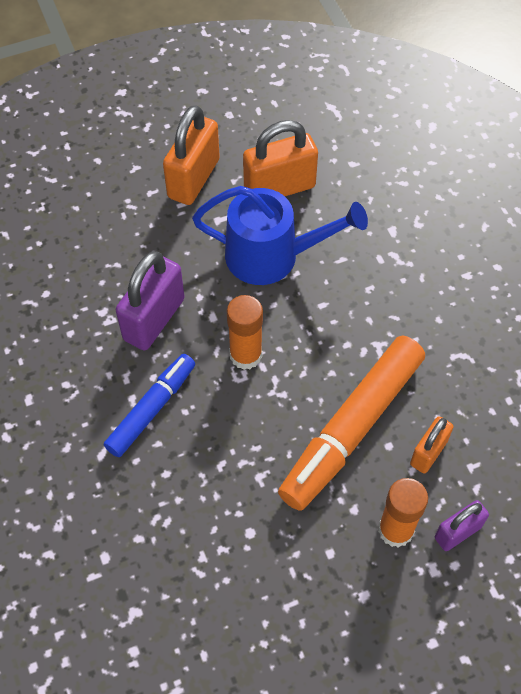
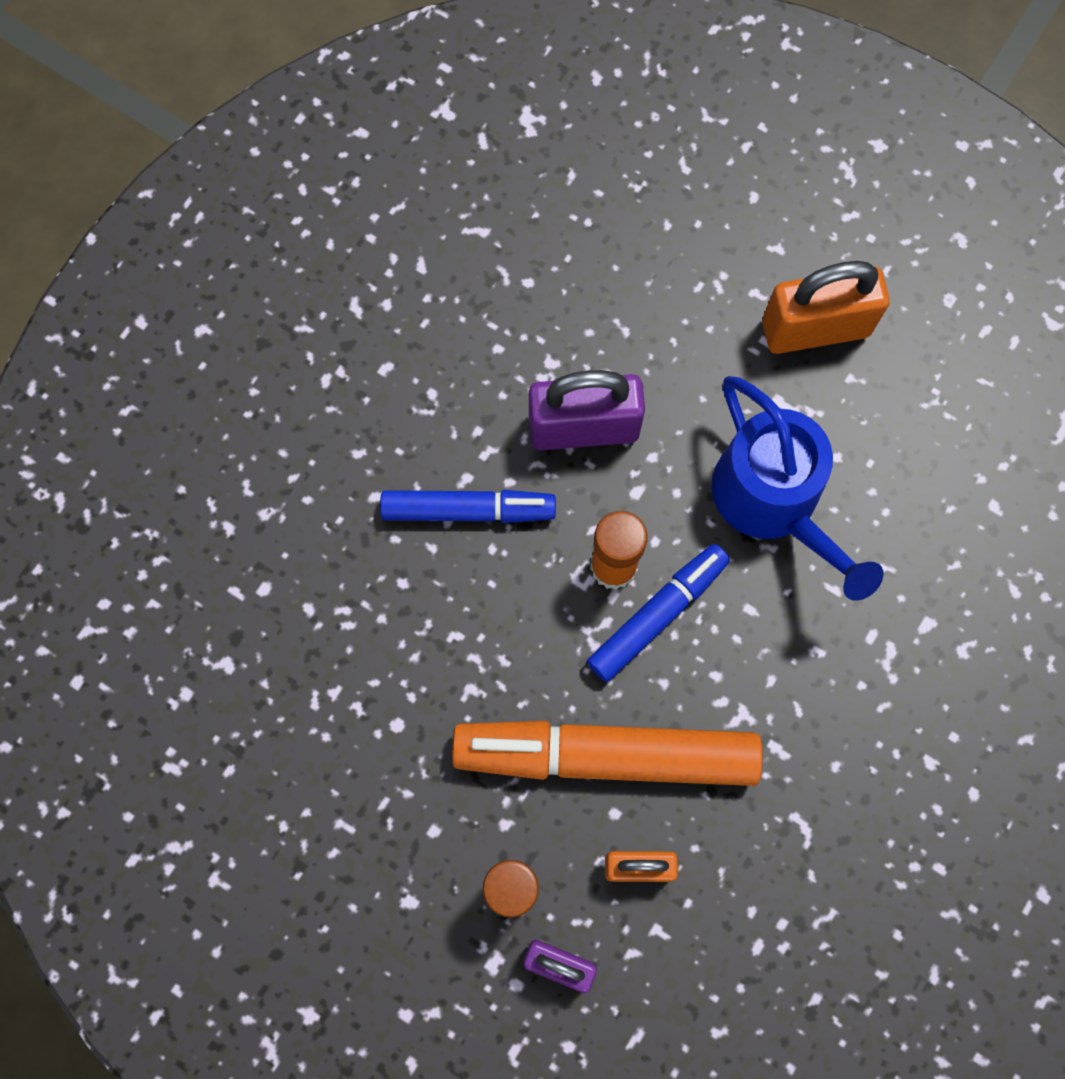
camera: 55 degrees right, 15 degrees up
(279, 188) = (883, 441): orange padlock -> none
(291, 351) = (658, 615): none -> blue marker

